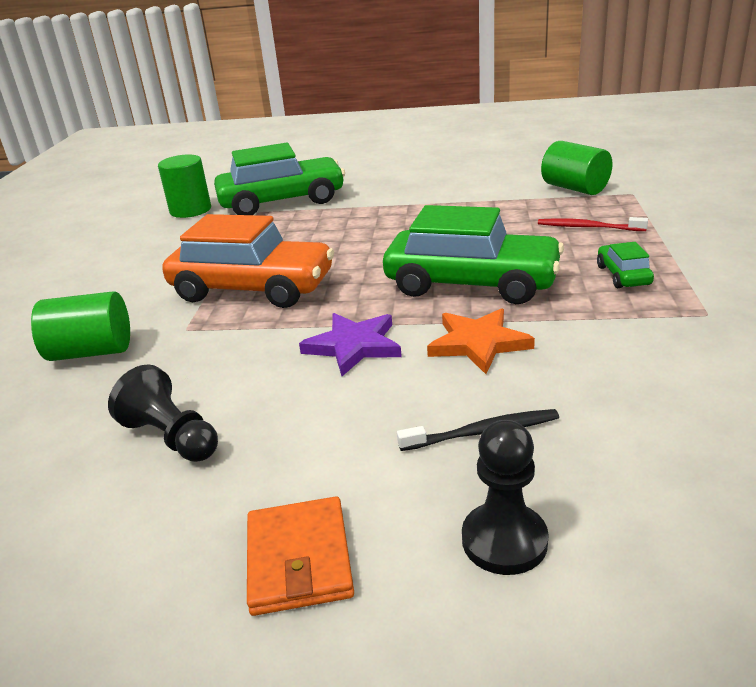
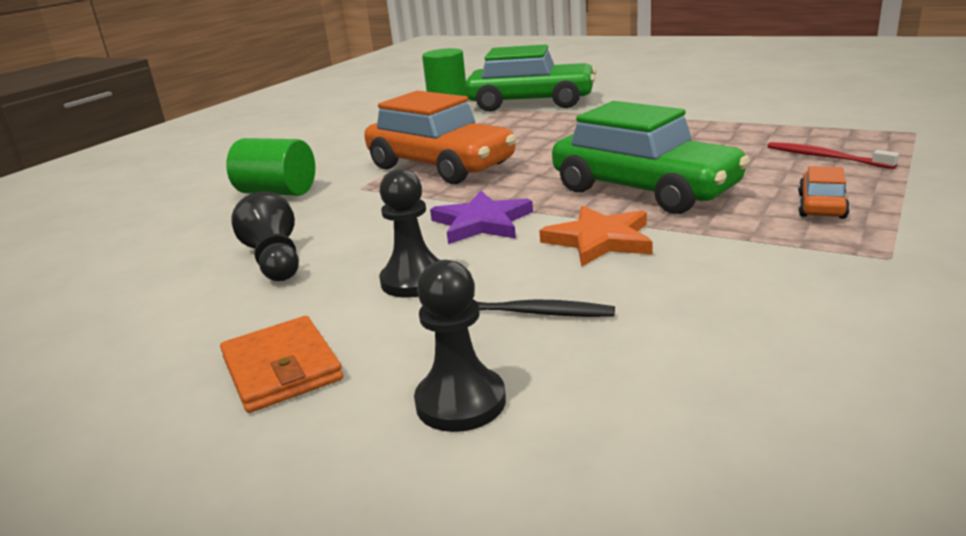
camera: 25 degrees right, 5 degrees down
(299, 559) = (282, 368): orange wallet -> orange wallet turned 45 degrees counterclockwise
(345, 425) = (414, 280): none -> black pawn
(575, 188) = (847, 120): green cylinder -> none
(623, 275) = (821, 206): green car -> orange car

